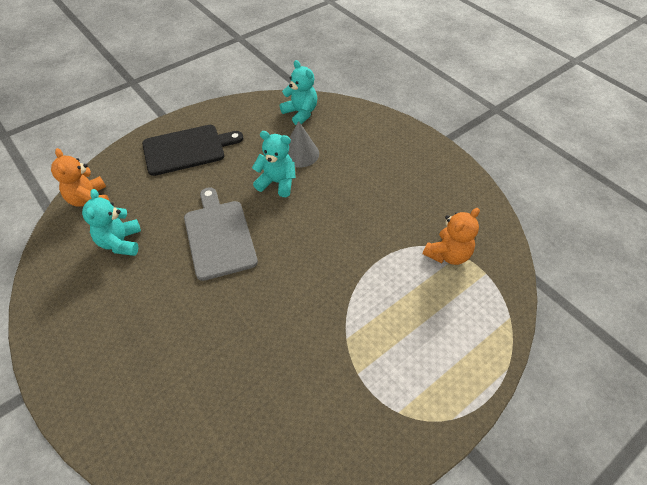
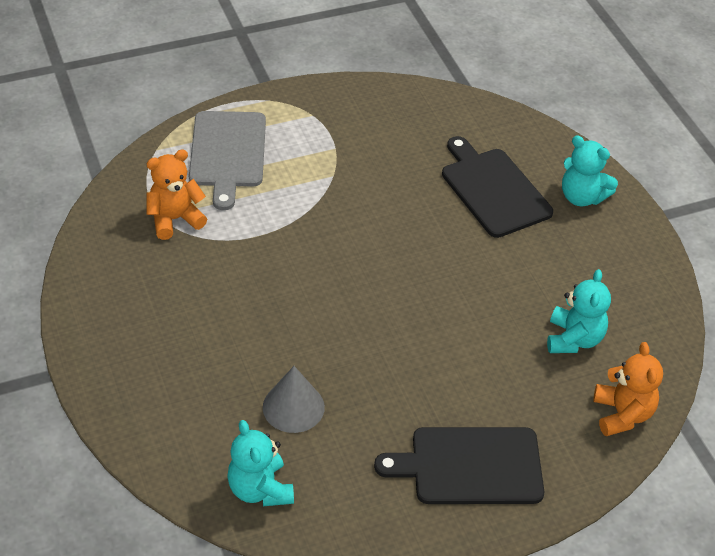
camera: 165 degrees left, 5 degrees down
(194, 369) = (493, 190): none -> black cutting board
(219, 236) = (444, 313): grey cutting board -> grey cutting board (227, 153)
(277, 182) = (345, 367): turquoise teddy bear -> turquoise teddy bear (582, 197)

